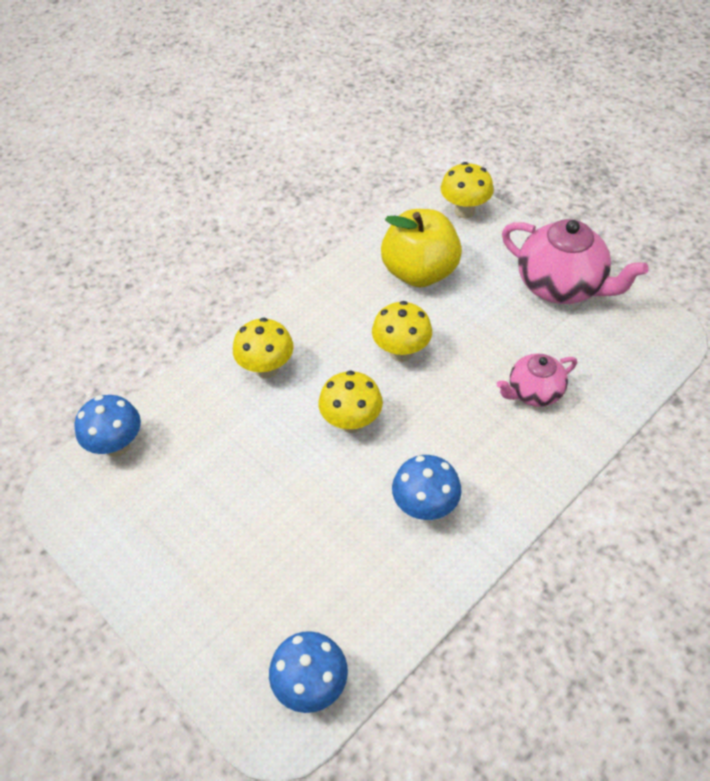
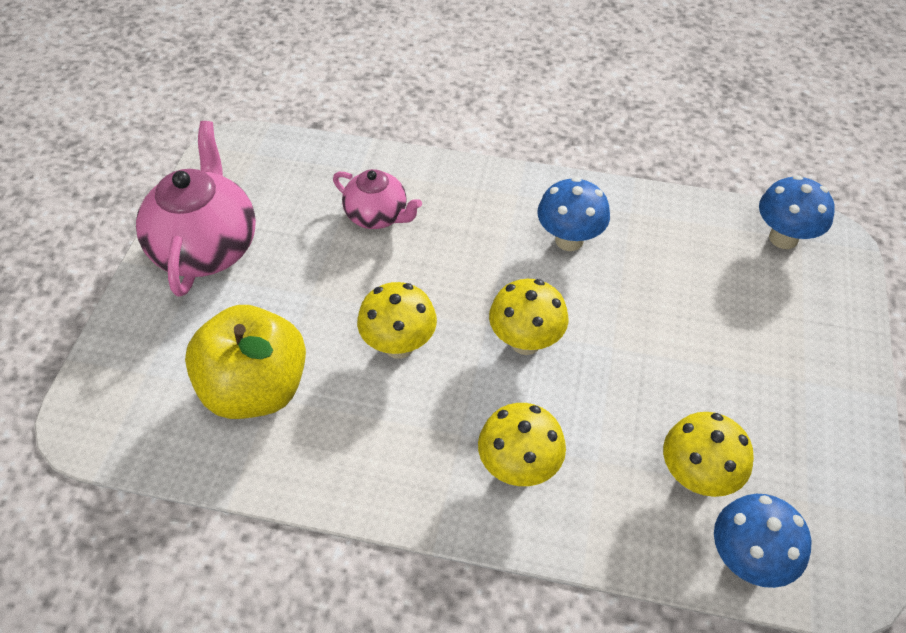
camera: 125 degrees left, 0 degrees up
(464, 211) = (106, 394): yellow mushroom -> yellow mushroom (696, 477)

